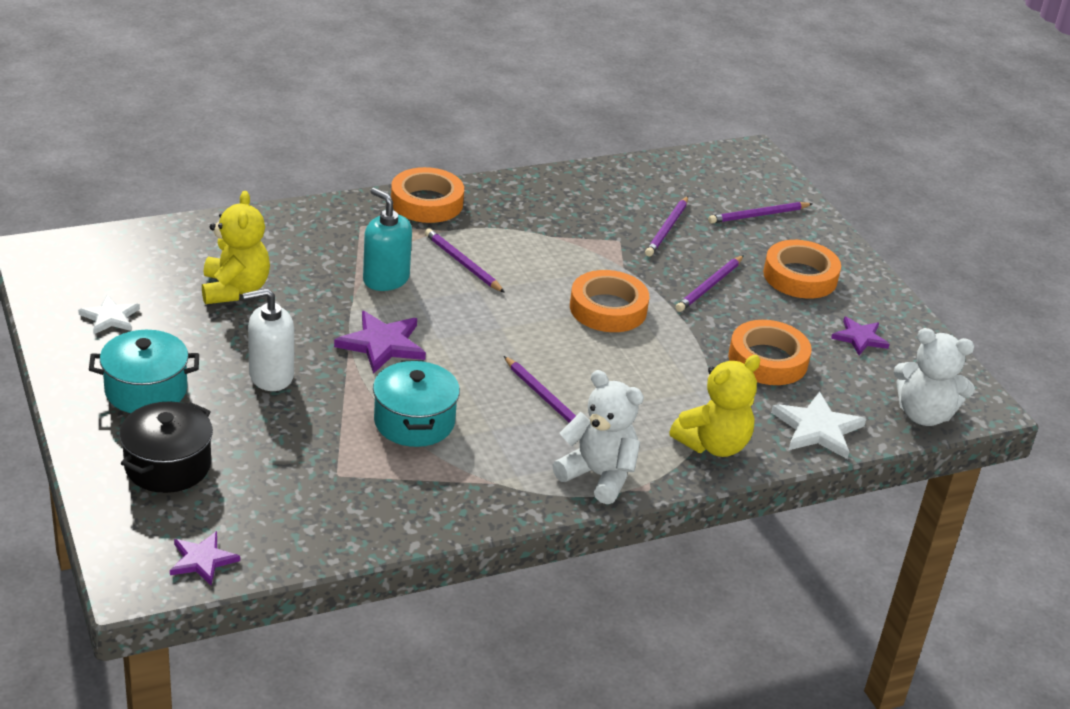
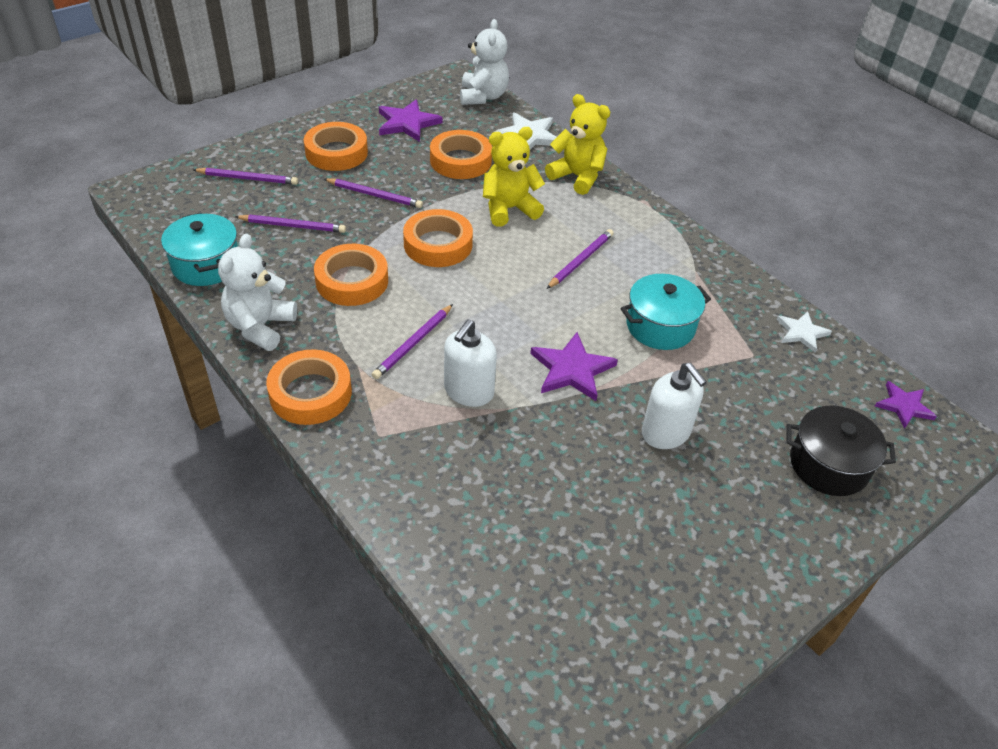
camera: 105 degrees left, 10 degrees up
(110, 317) = (663, 600): white star -> white star (802, 332)
(146, 390) = (749, 520): turquoise pot -> turquoise pot (206, 265)
(235, 290) = (551, 505): yellow teddy bear -> yellow teddy bear (509, 209)
(385, 279) = (468, 391): turquoise soap dispenser -> white soap dispenser
(567, 247) = (352, 281): none -> orange tape
(598, 476) = (649, 223): white teddy bear -> white teddy bear (260, 327)
(758, 215) = (248, 178): purple pencil -> purple pencil turned 45 degrees counterclockwise
(860, 338) = (407, 123): purple star -> purple star, size x1.53

